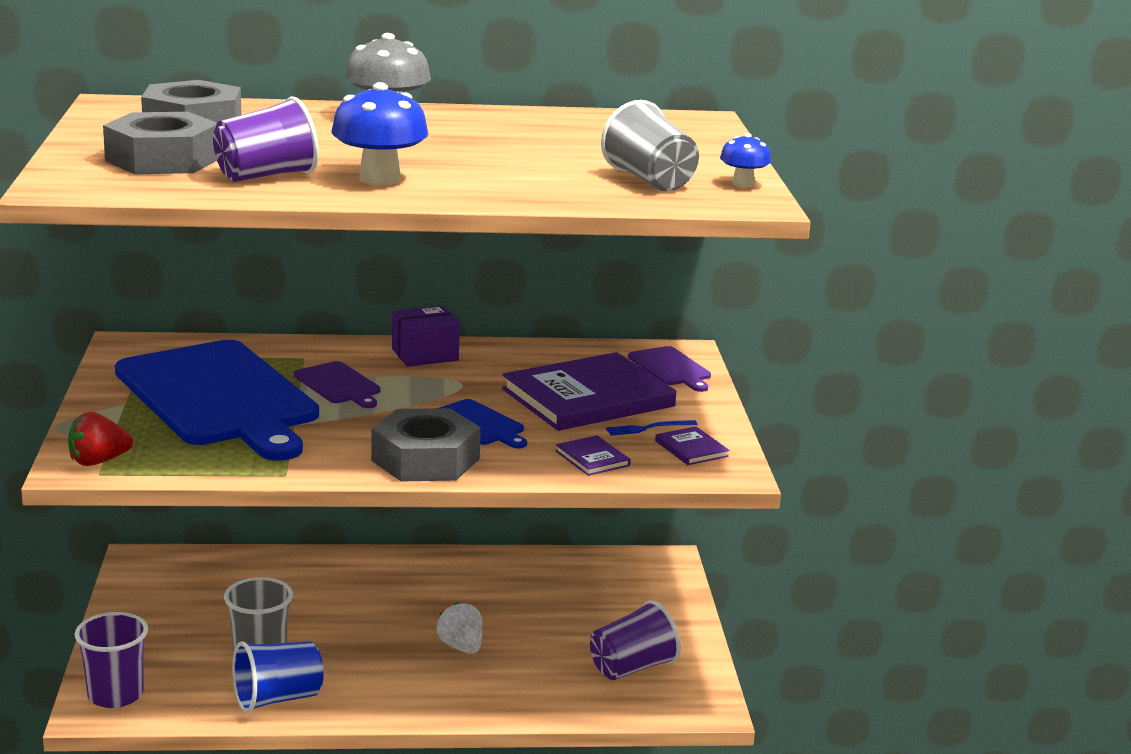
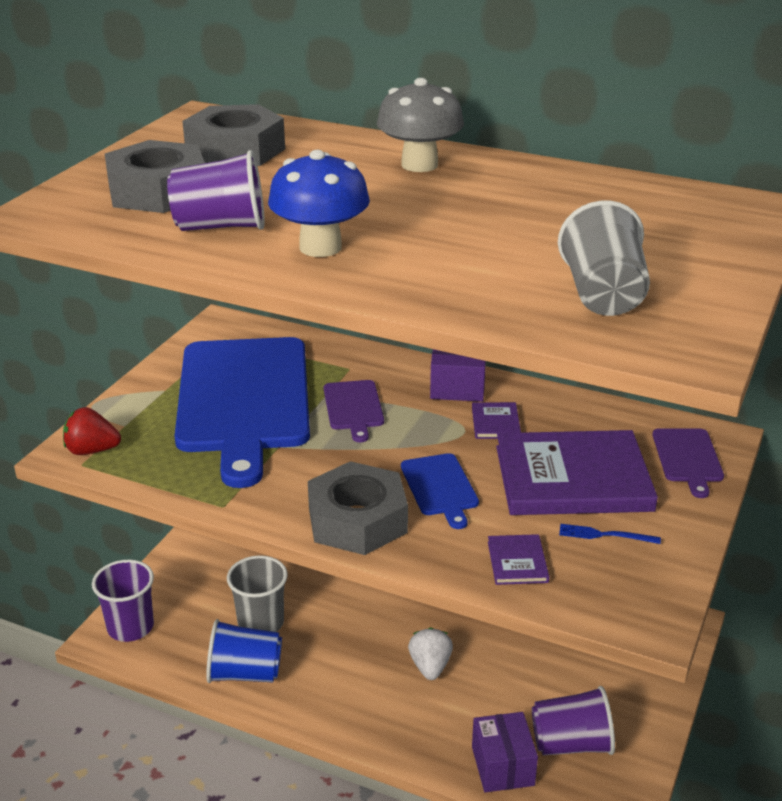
camera: 30 degrees right, 10 degrees up
(583, 699) = (502, 766): none -> purple box
(691, 449) = (630, 576): purple book -> purple book (495, 423)
(743, 184) = (710, 318): blue mushroom -> none

